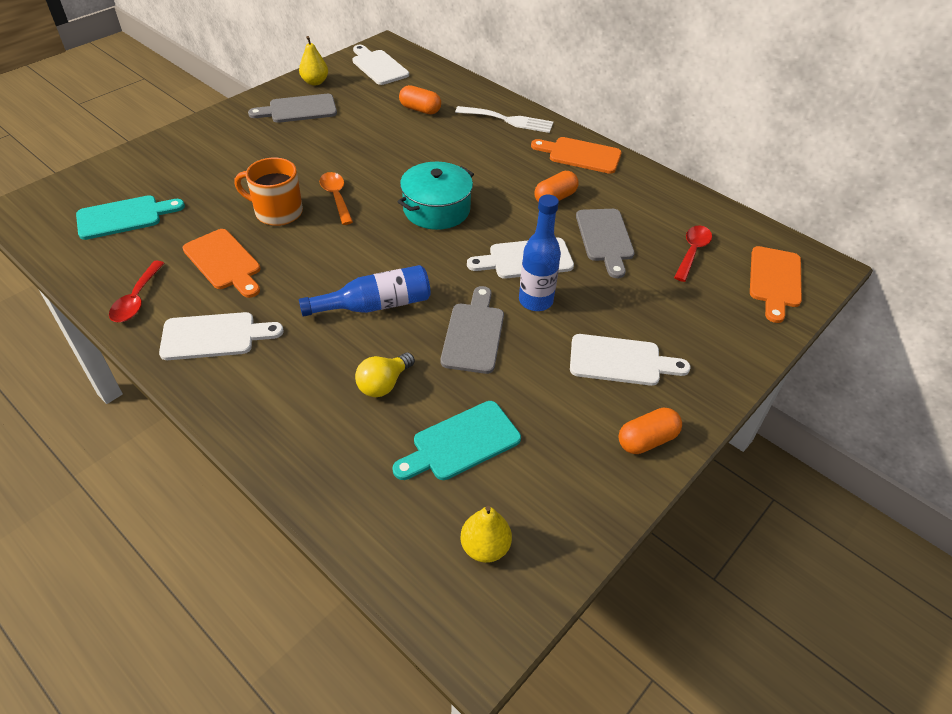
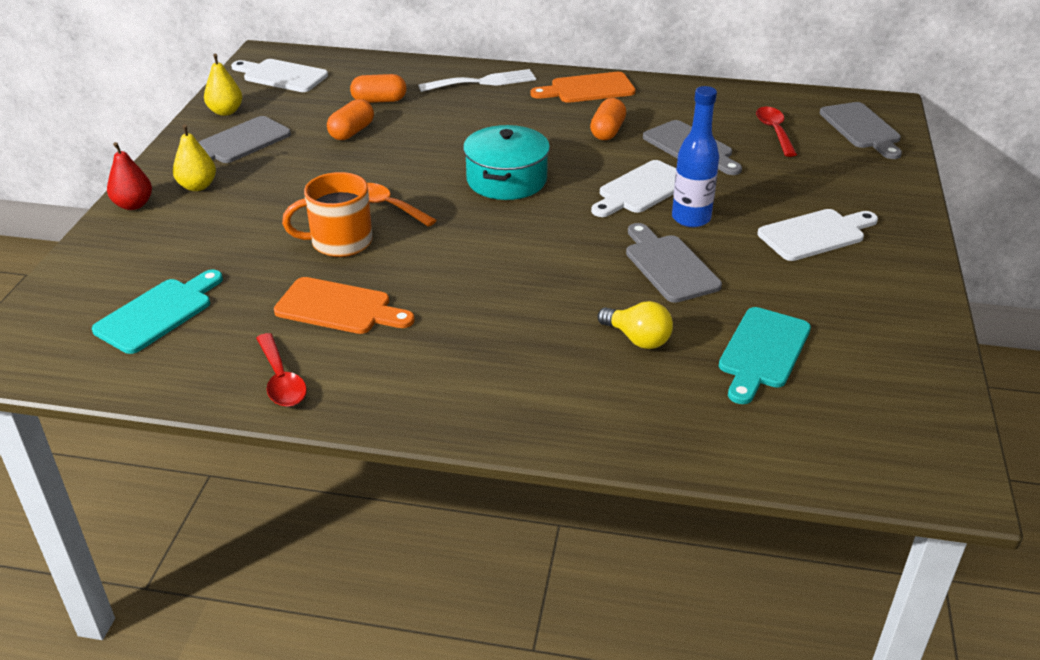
camera: 30 degrees left, 10 degrees down
(191, 132) = (133, 205): none -> red pear
(214, 336) = (415, 375): white cutting board -> none
(375, 305) = (548, 280): blue bottle -> none
(383, 384) = (637, 339): yellow light bulb -> yellow light bulb turned 60 degrees counterclockwise
(485, 547) = (876, 416): yellow pear -> yellow pear (197, 186)
(647, 440) = (903, 282): orange capsule -> orange capsule (352, 132)
(774, 280) = (861, 128): orange cutting board -> grey cutting board

